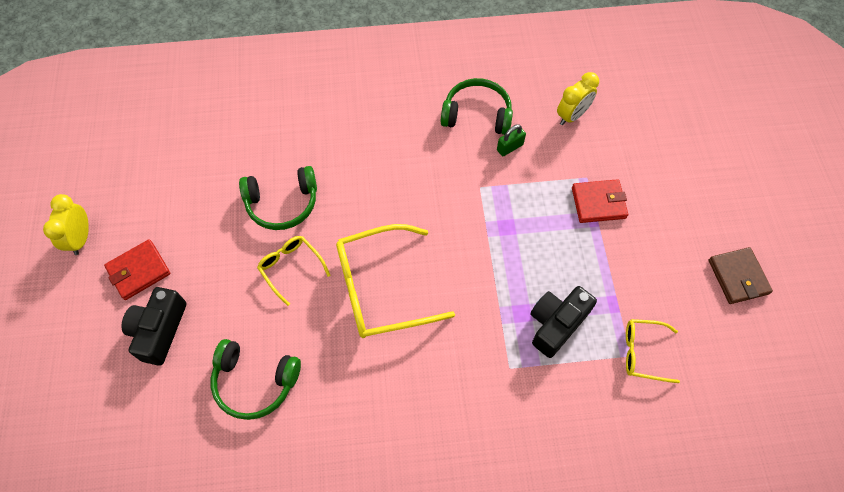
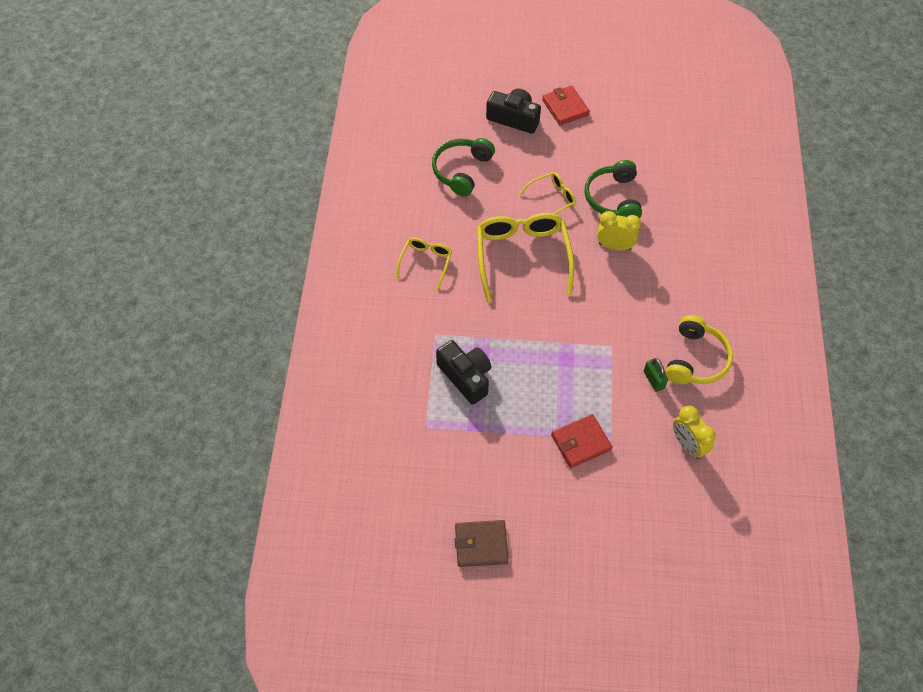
camera: 100 degrees right, 5 degrees down
(81, 238) = (598, 75): yellow clock -> yellow clock (614, 246)
(477, 114) = (696, 359): green headphones -> yellow headphones
(598, 203) = (581, 442): red wallet -> red wallet turned 60 degrees clockwise
(642, 352) = (426, 437): yellow glasses -> yellow glasses (426, 262)

